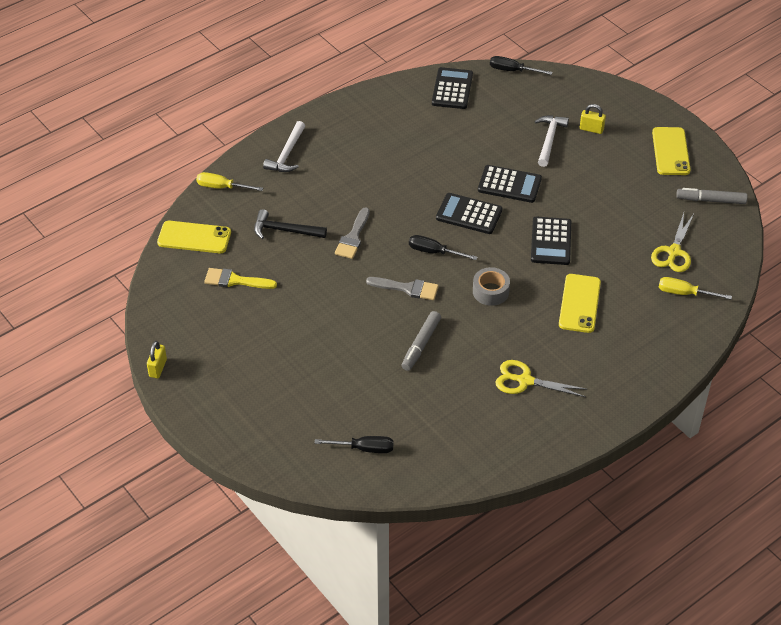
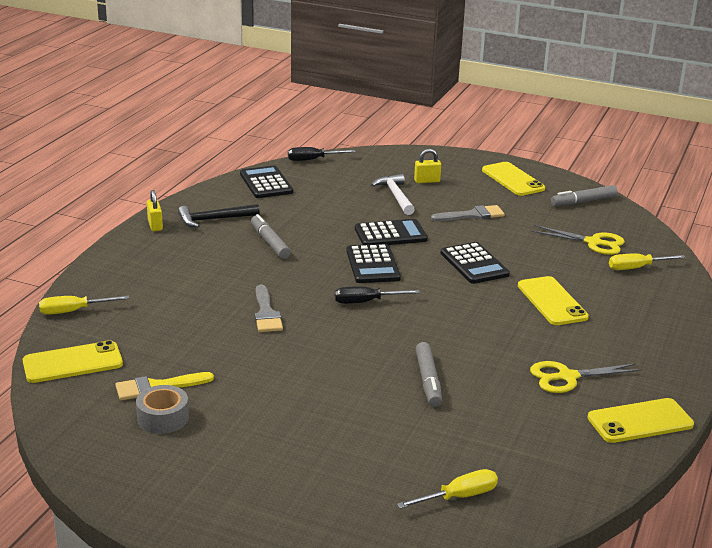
camera: 30 degrees left, 20 degrees down
(158, 368) = (122, 503): yellow padlock -> yellow padlock (155, 225)
(285, 230) = (182, 328): black hammer -> black hammer (214, 219)
(287, 154) = (130, 267): white hammer -> none
(364, 448) = (459, 497): black screwdriver -> yellow screwdriver
(407, 162) = (270, 242): none -> grey marker
(407, 288) = (366, 338): grey brush -> grey brush (472, 215)
(469, 214) = (372, 265): black calculator -> black calculator turned 90 degrees counterclockwise
(490, 291) = (456, 316): grey tape -> grey tape (163, 418)
(542, 440) = (640, 421): none -> yellow phone
(674, 252) = (593, 242): yellow scissors -> yellow scissors turned 60 degrees counterclockwise

